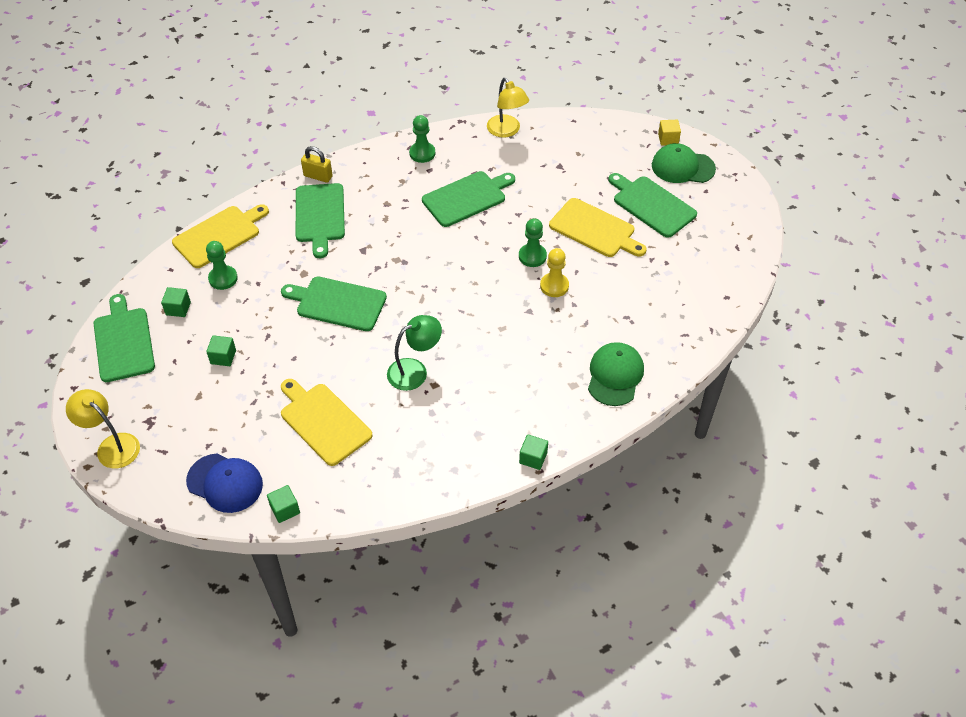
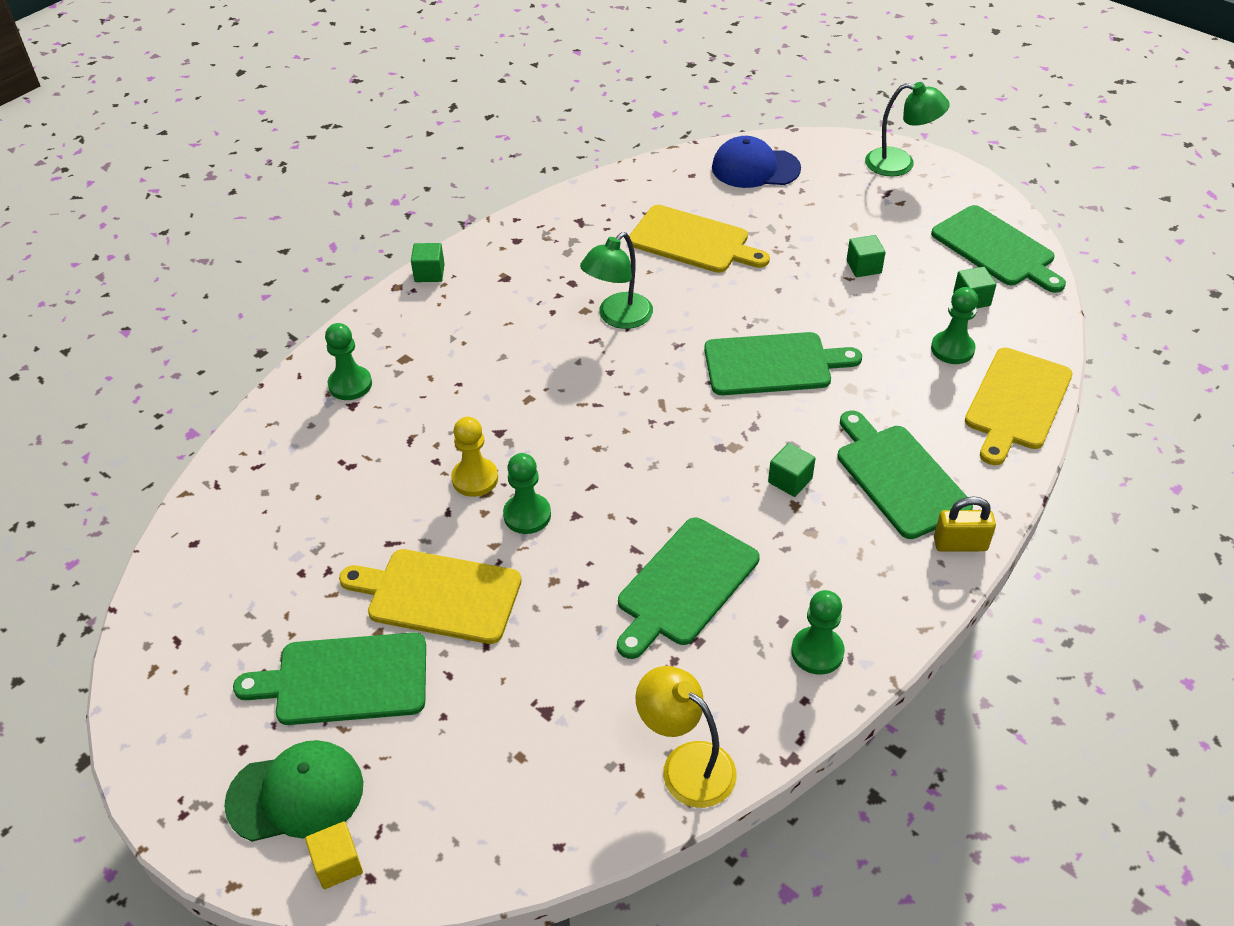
camera: 160 degrees right, 5 degrees down
(112, 446) = (900, 164): yellow lamp -> green lamp
(285, 509) = (677, 166): green cube -> green cube (790, 480)
(615, 375) = (350, 384): green cap -> green pawn
(652, 205) = (345, 679): green cutting board -> green cutting board turned 150 degrees clockwise

